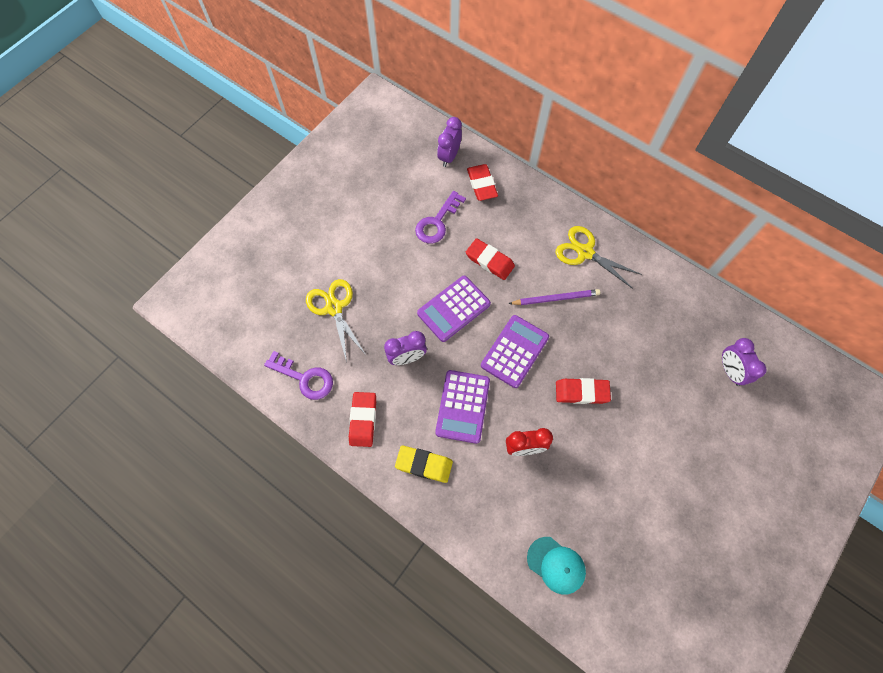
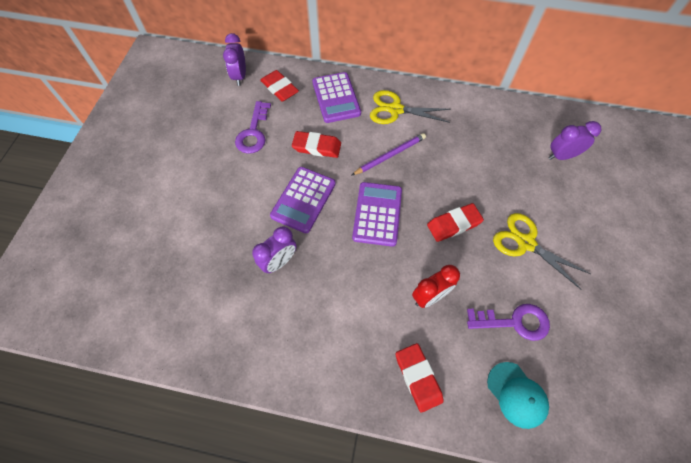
camera: 25 degrees left, 5 degrees down
(305, 378) = (182, 327): purple key -> purple key (514, 322)
(334, 308) = (185, 245): yellow scissors -> yellow scissors (525, 243)
(363, 420) = (261, 341): red eraser -> red eraser (418, 377)
(424, 464) = (343, 357): yellow eraser -> none
(462, 406) = (354, 284): purple calculator -> purple calculator (336, 98)
(556, 565) = (517, 395): turquoise cap -> turquoise cap turned 45 degrees clockwise
(730, 371) = (561, 156): purple clock -> purple clock turned 120 degrees clockwise

